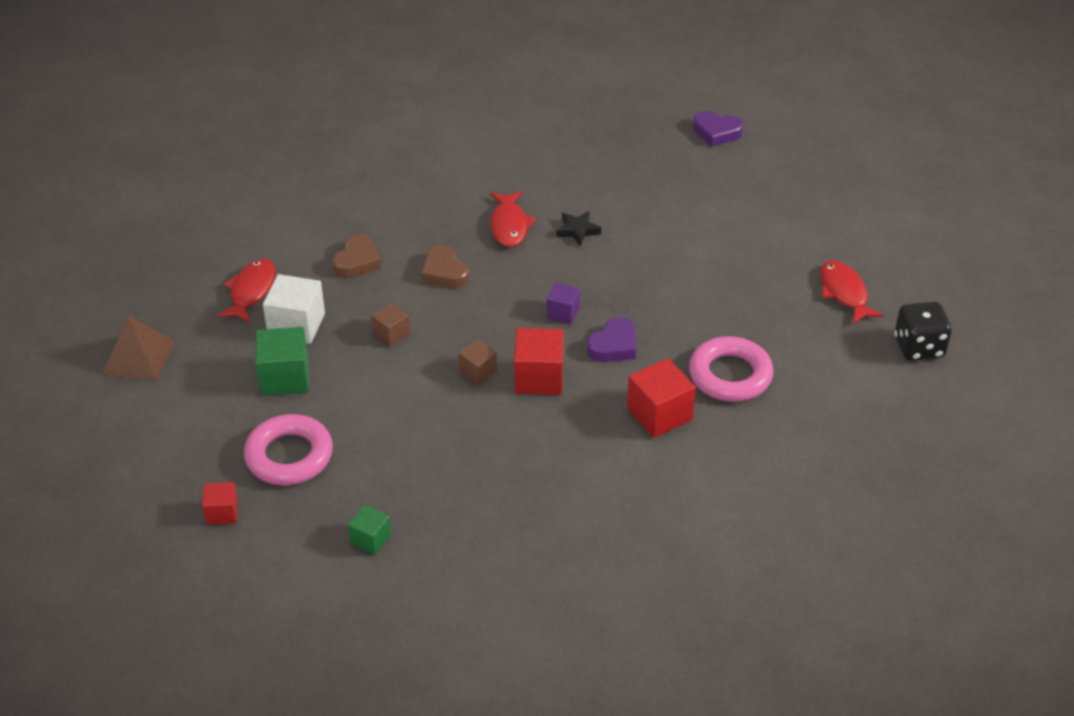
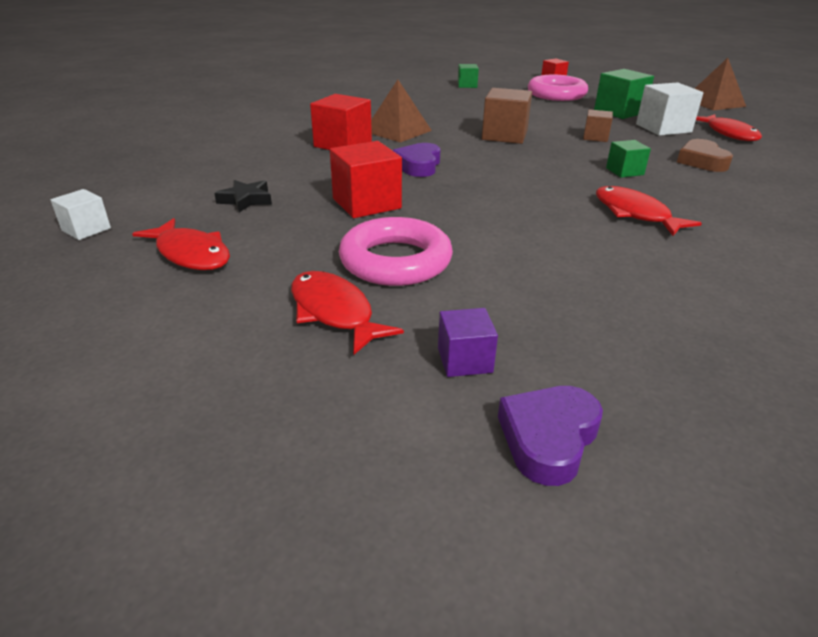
camera: 150 degrees right, 10 degrees down
(444, 272) = (624, 171): brown heart -> green cube
(478, 371) = (504, 135): brown cube -> brown cube, size x1.71
(538, 377) = (456, 141): red cube -> red cube (366, 203)
(563, 312) = (487, 173): purple cube -> purple cube (464, 360)
(577, 230) = (562, 228): black star -> black star (246, 200)
(581, 424) = (397, 131): none -> brown pyramid
(716, 132) = (548, 438): purple heart -> purple heart turned 45 degrees counterclockwise
(730, 375) = (297, 171): pink ring -> pink ring (395, 261)
(772, 217) = (334, 312): none -> red fish
(918, 347) = (86, 229): black dice -> white cube

